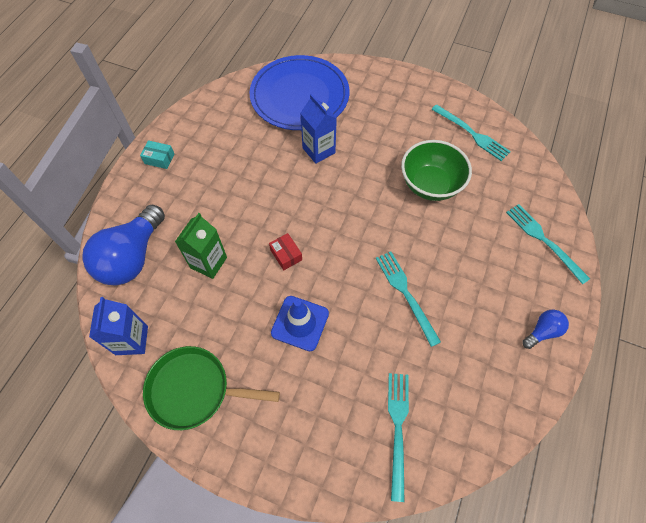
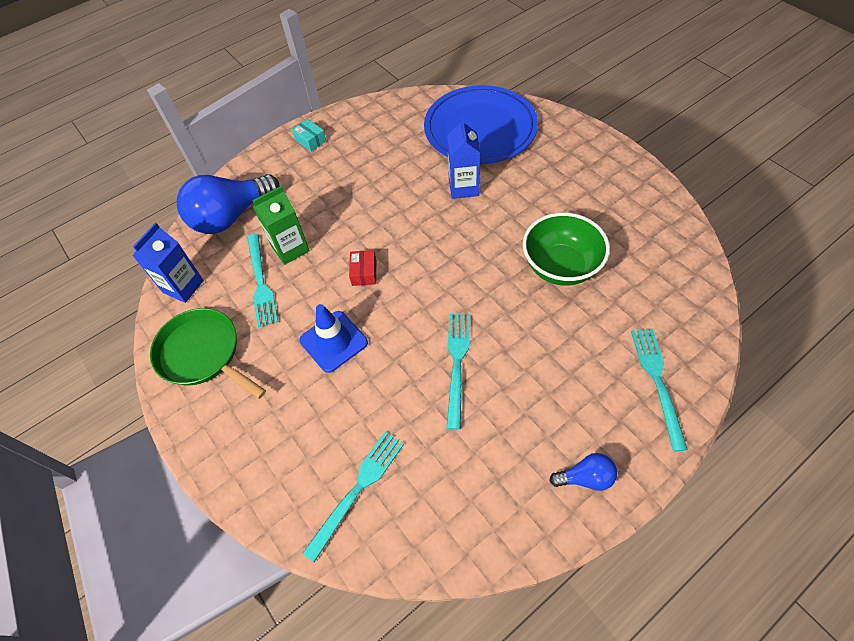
camera: 35 degrees right, 5 degrees down
(472, 134) = (647, 232): turquoise fork -> turquoise fork (261, 282)

